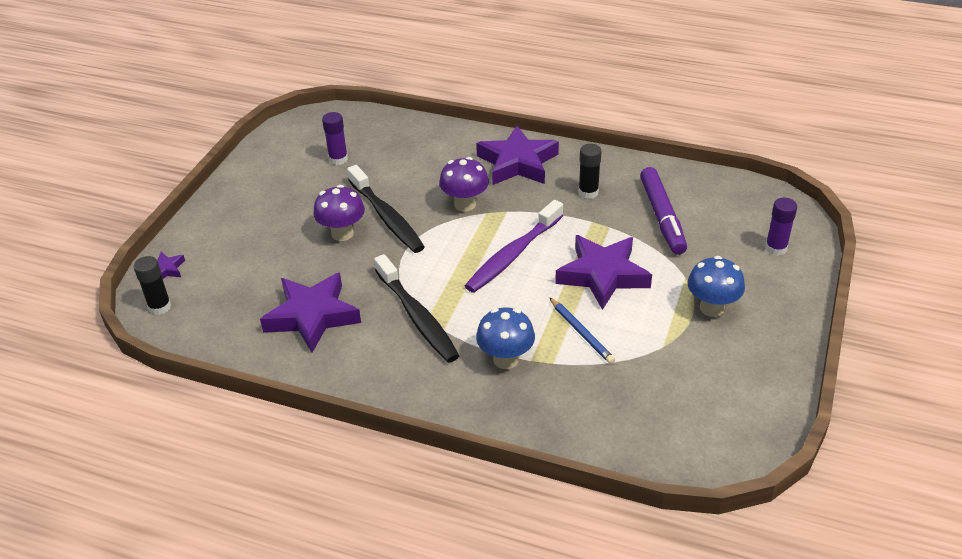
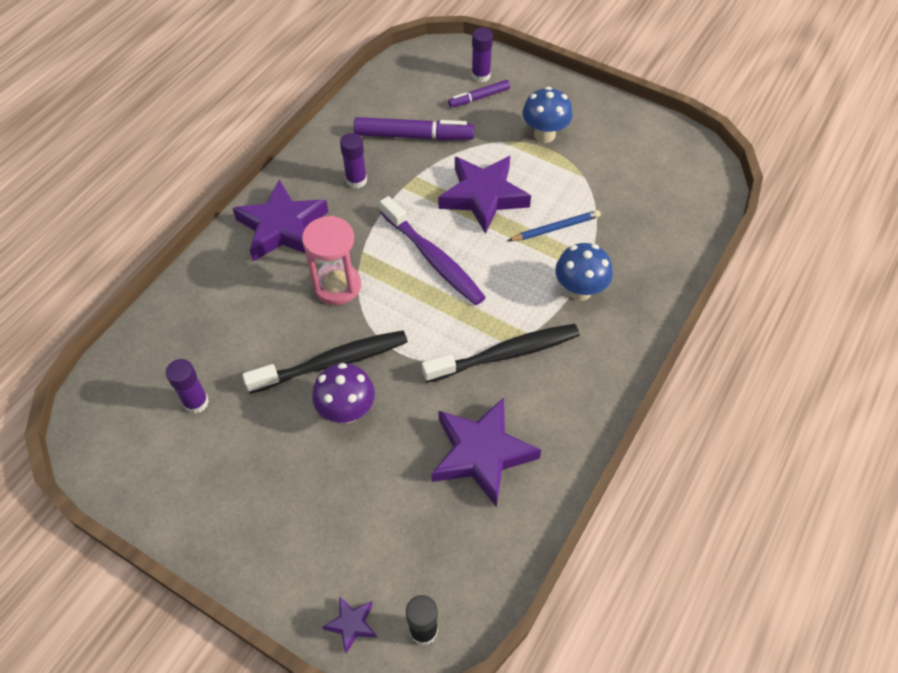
camera: 80 degrees left, 15 degrees up
(465, 204) = (337, 286): purple mushroom -> pink hourglass
(588, 192) = (356, 180): black glue stick -> purple glue stick
(741, 252) = (479, 98): none -> purple marker

